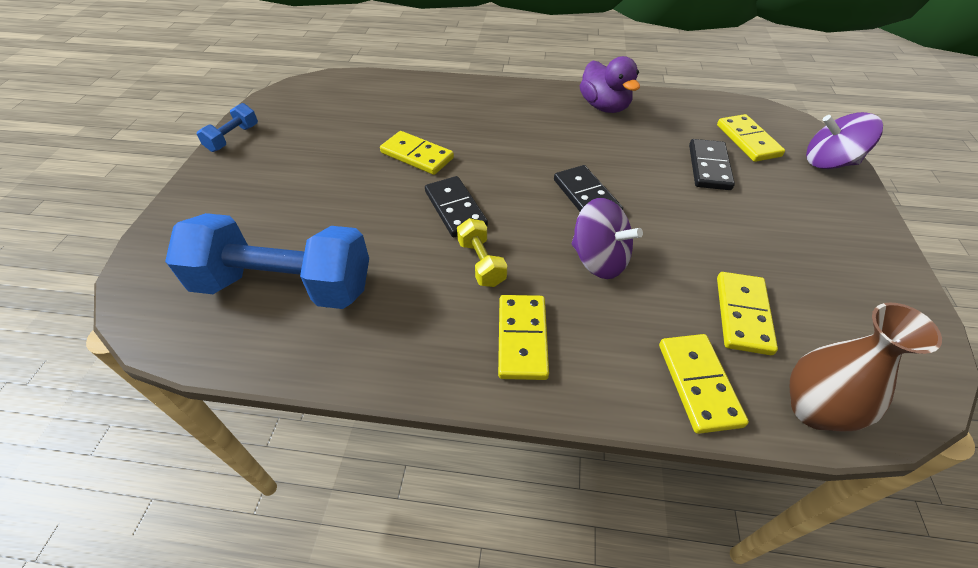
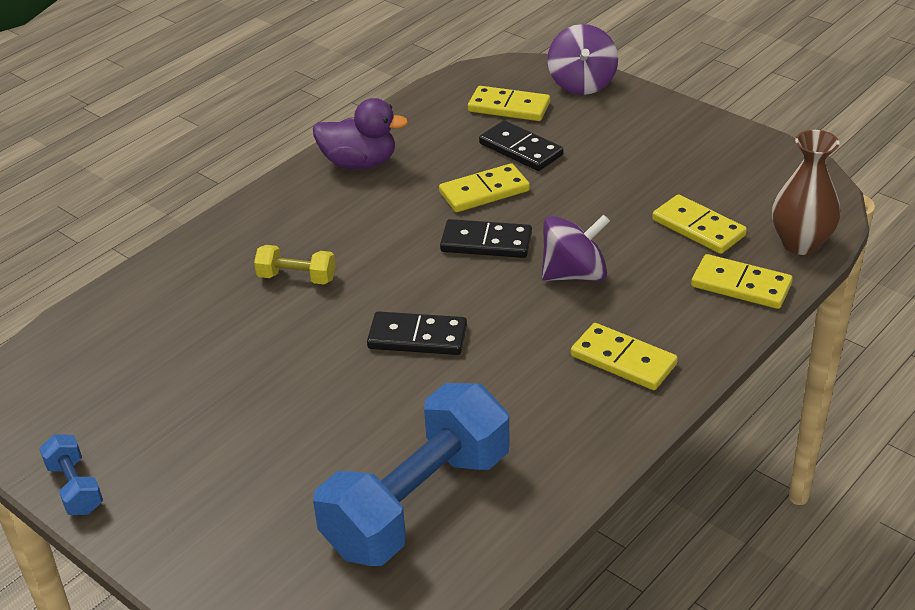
camera: 55 degrees left, 10 degrees down
(417, 156) = (296, 333): yellow domino -> yellow domino (484, 192)
(481, 263) = (512, 349): yellow dumbbell -> yellow dumbbell (297, 278)
(829, 162) = (582, 83): purple spinning top -> purple spinning top turned 45 degrees counterclockwise

